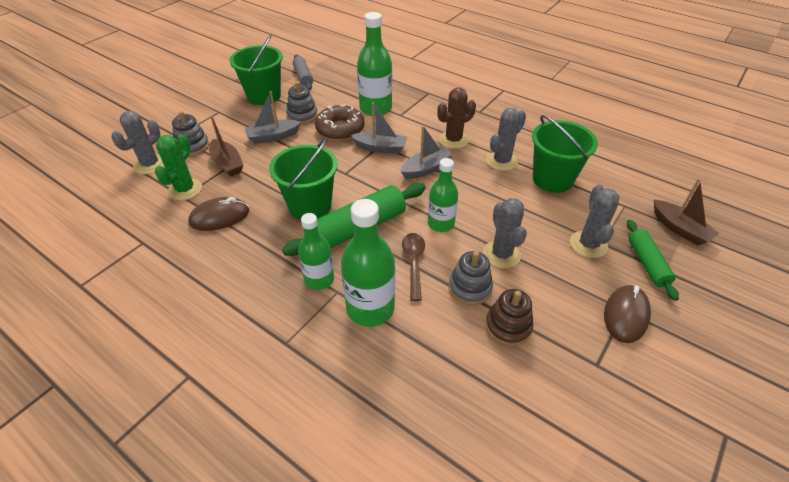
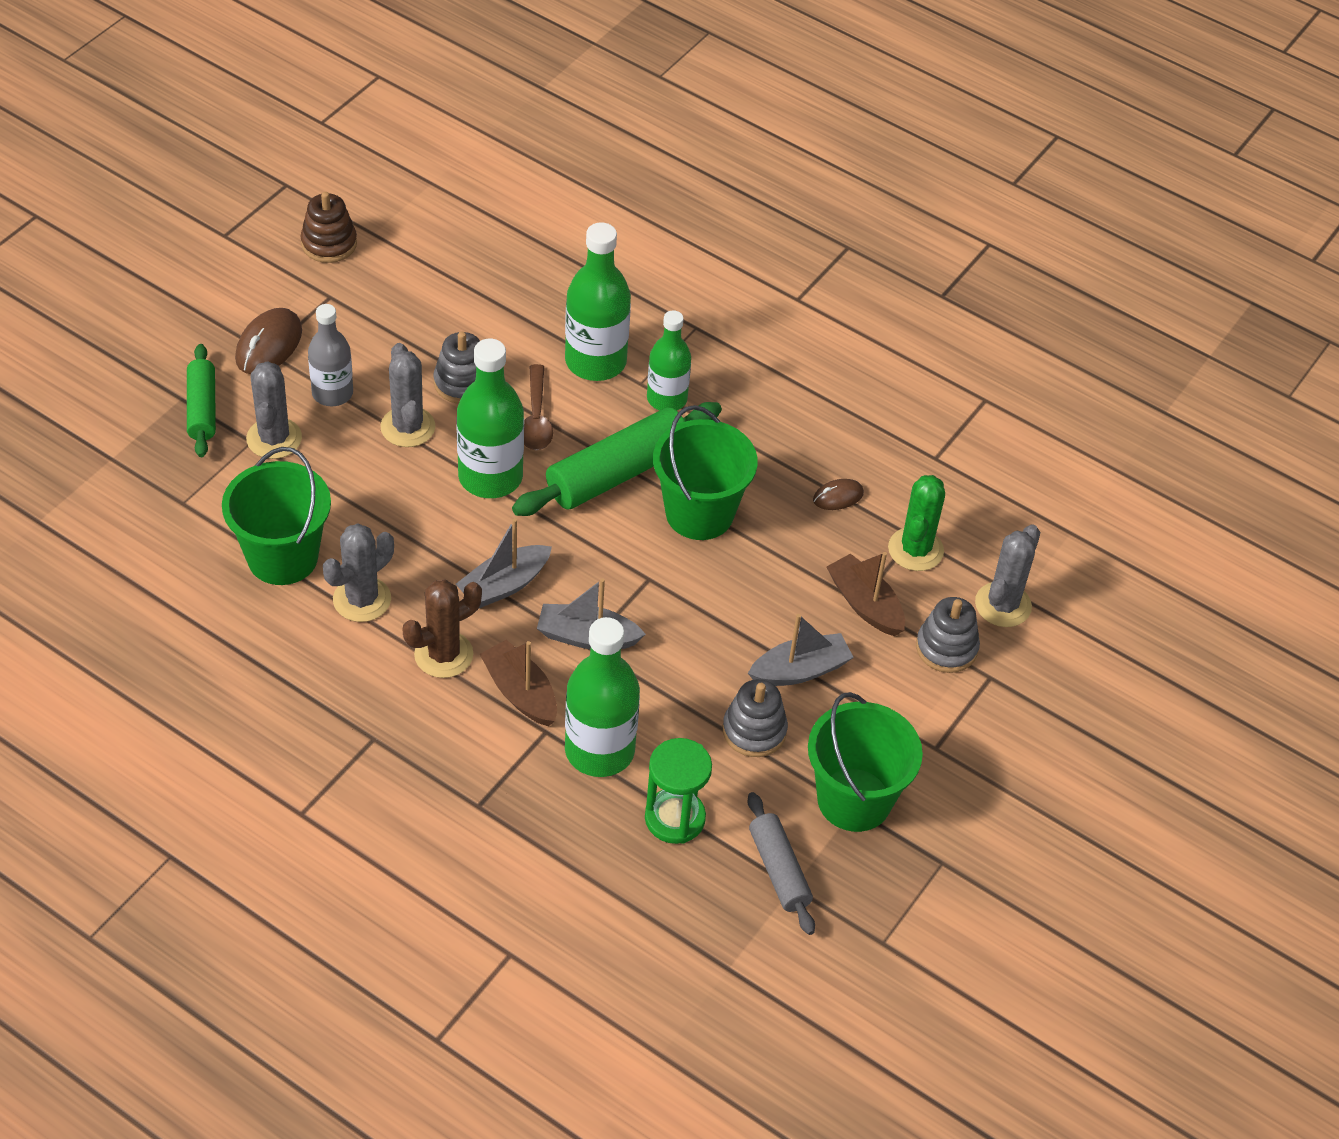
camera: 175 degrees right, 5 degrees up
(219, 217) = (838, 497): brown mouse -> brown mouse, size x0.58
(340, 129) = (669, 688): brown donut -> none
(344, 90) = (675, 818): none -> green hourglass
(441, 224) = (490, 477): green bottle -> green bottle, size x1.53
(508, 327) = (423, 337): brown stacking toy -> brown stacking toy (329, 243)
(562, 277) = (332, 393): none -> grey bottle
(679, 229) = (119, 459): brown boat -> brown boat (520, 692)

